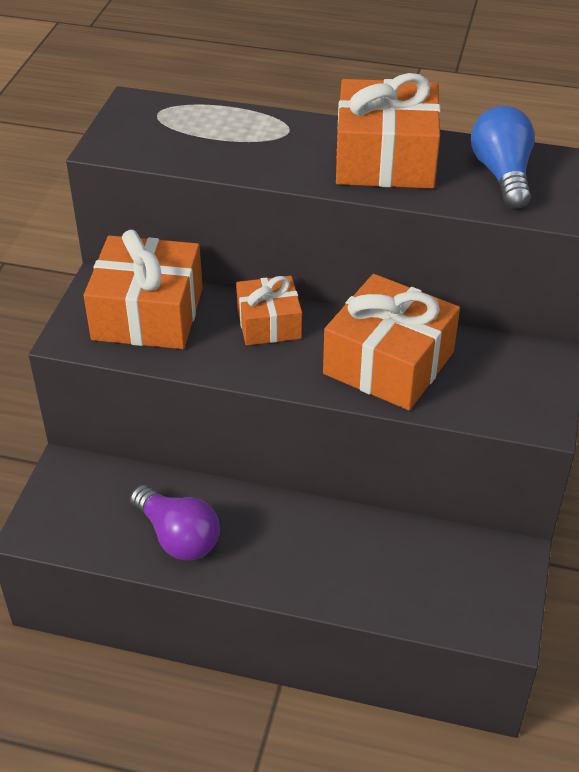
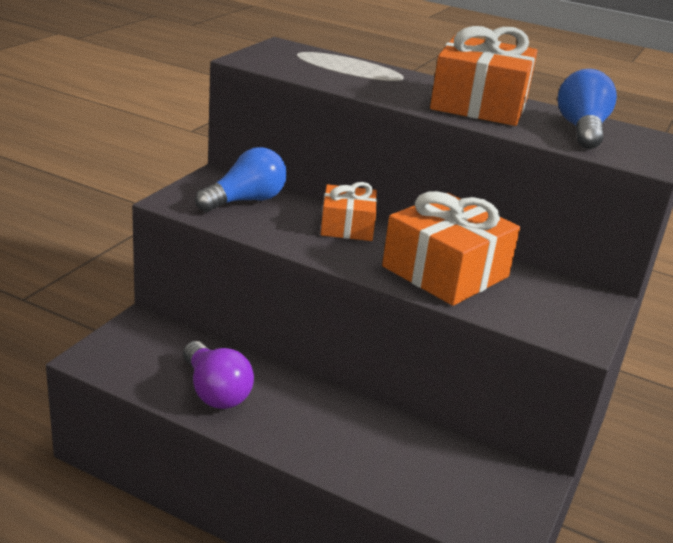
camera: 10 degrees right, 15 degrees down
(148, 314) = (245, 201): orange gift -> blue light bulb

